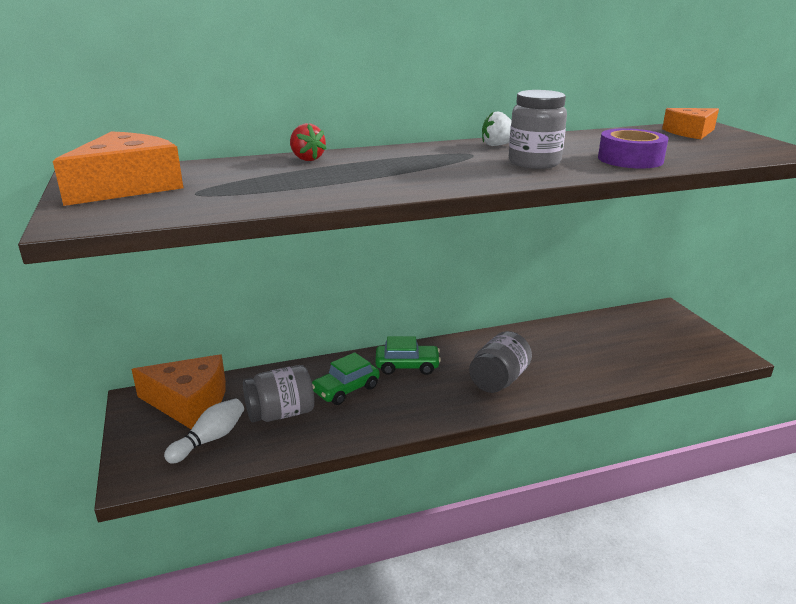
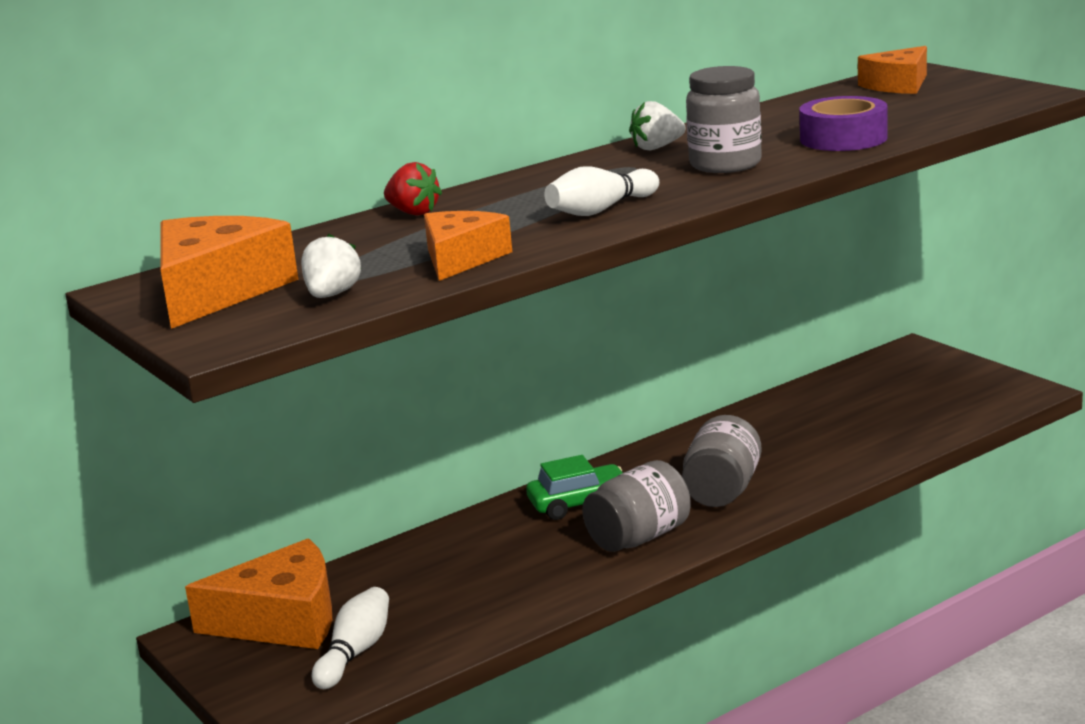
camera: 15 degrees left, 5 degrees down
(186, 203) = (332, 295): none -> white strawberry
(281, 413) = (435, 600): grey jar -> grey jar (639, 537)
(296, 194) = (461, 259): none -> orange cheese
(346, 389) = (509, 551): green car -> none
(423, 178) = (601, 210): none -> white bowling pin

